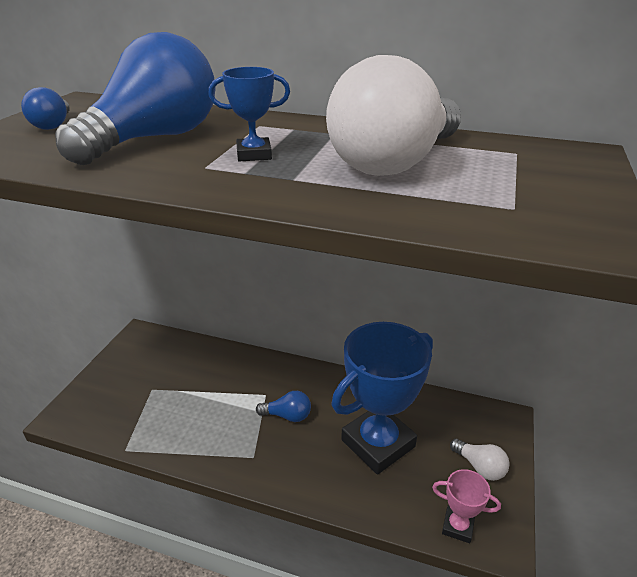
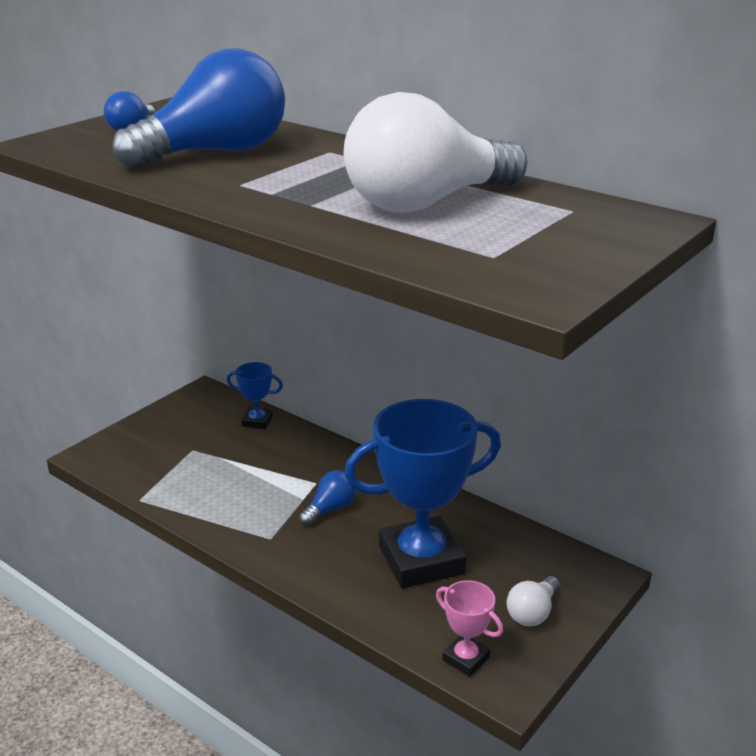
camera: 20 degrees right, 5 degrees down
(254, 154) = (295, 179): blue trophy -> blue trophy (257, 421)
(287, 416) = (330, 509): blue light bulb -> blue light bulb turned 75 degrees counterclockwise
(479, 467) = (532, 613): white light bulb -> white light bulb turned 60 degrees clockwise

